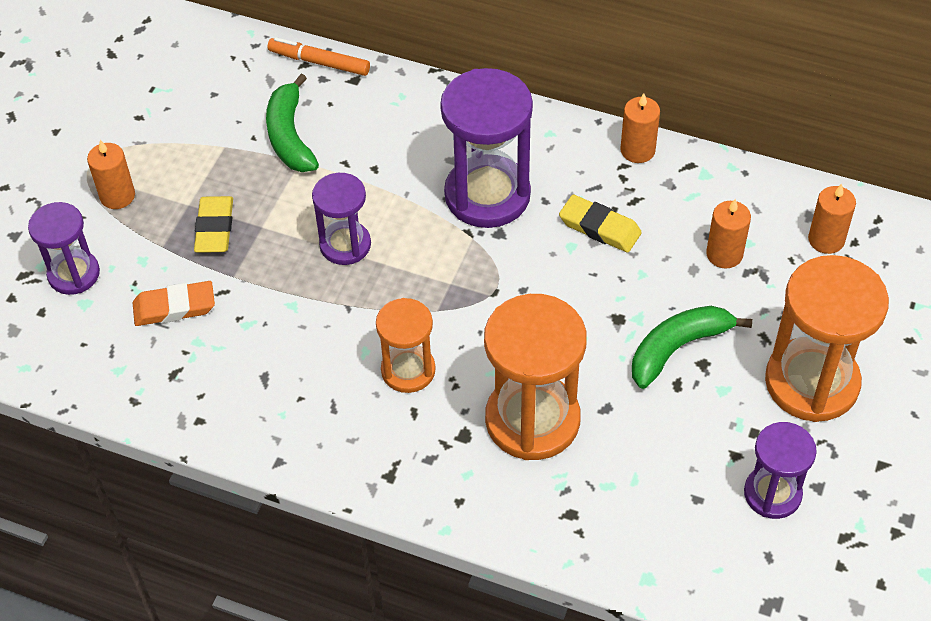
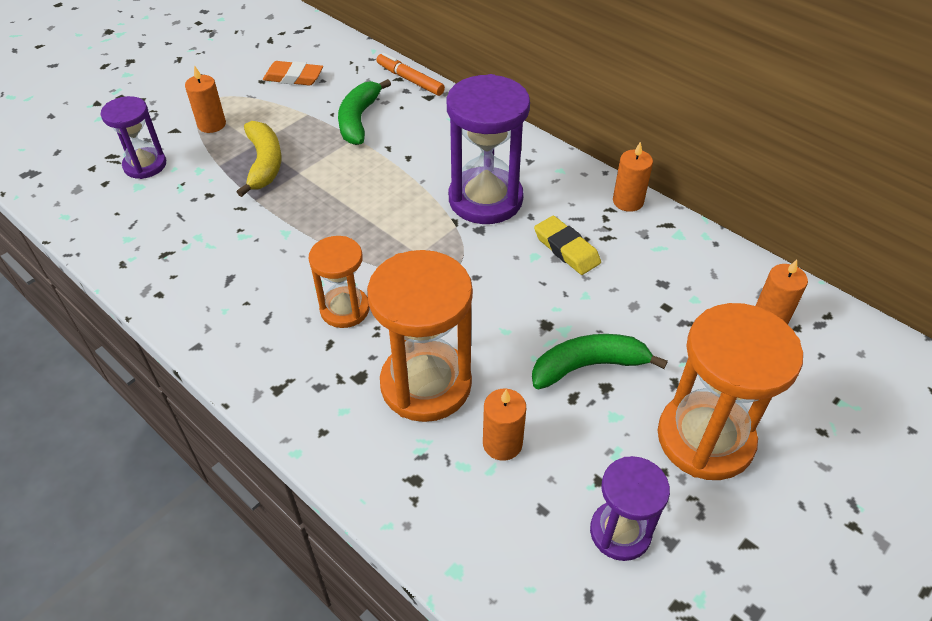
camera: 20 degrees right, 5 degrees down
(174, 307) = (198, 208): orange eraser -> orange eraser (293, 77)
(214, 228) = (264, 164): yellow eraser -> yellow banana
(345, 245) = (353, 202): purple hourglass -> none
(724, 254) = (668, 302): orange candle -> orange candle (502, 443)

